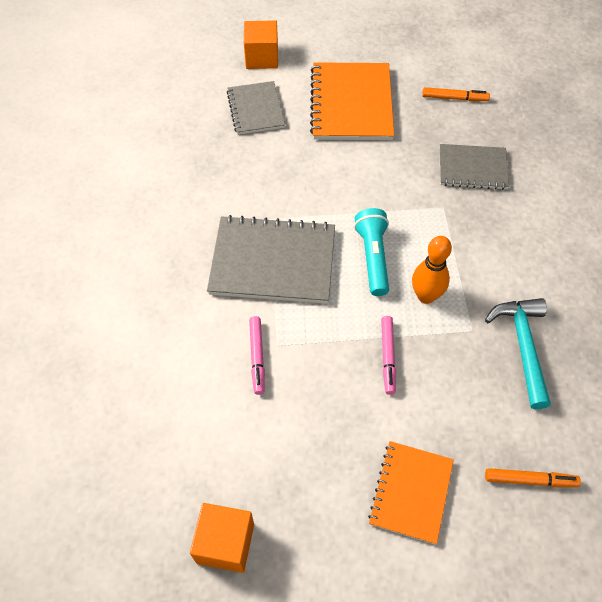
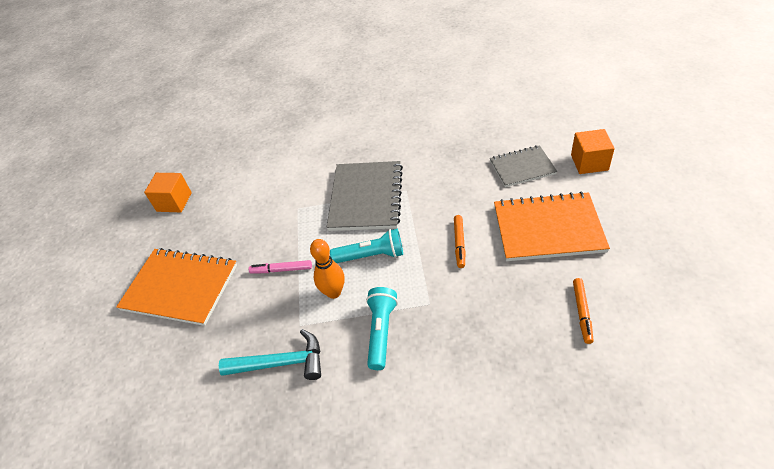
camera: 95 degrees right, 10 degrees down
(257, 357) = (289, 199): pink marker -> none
(411, 492) = (180, 288): orange notebook -> orange notebook, size x1.62
(472, 168) = (482, 328): grey notebook -> none
(478, 250) = (381, 331): none -> turquoise flashlight
(530, 480) = (170, 361): orange marker -> orange marker (459, 243)

